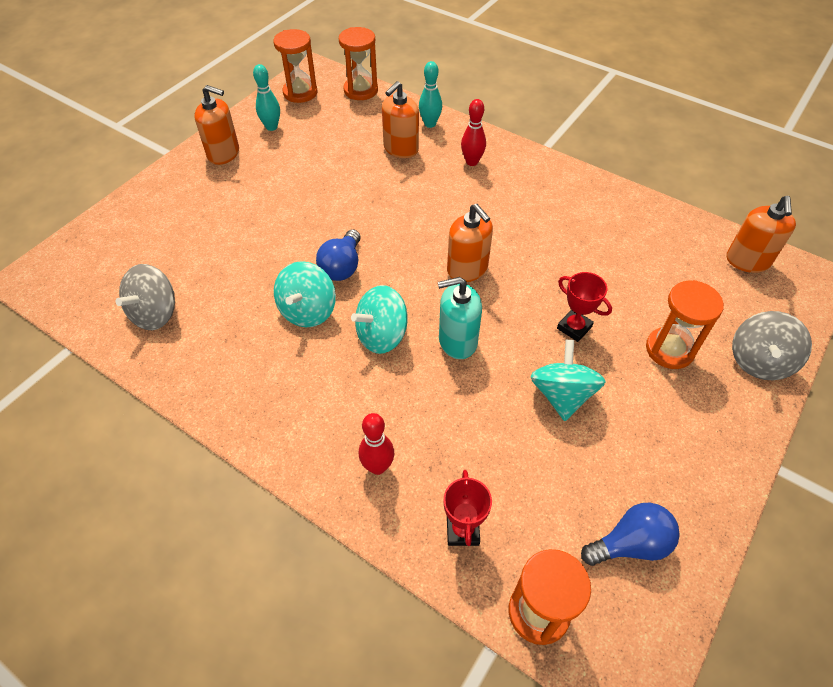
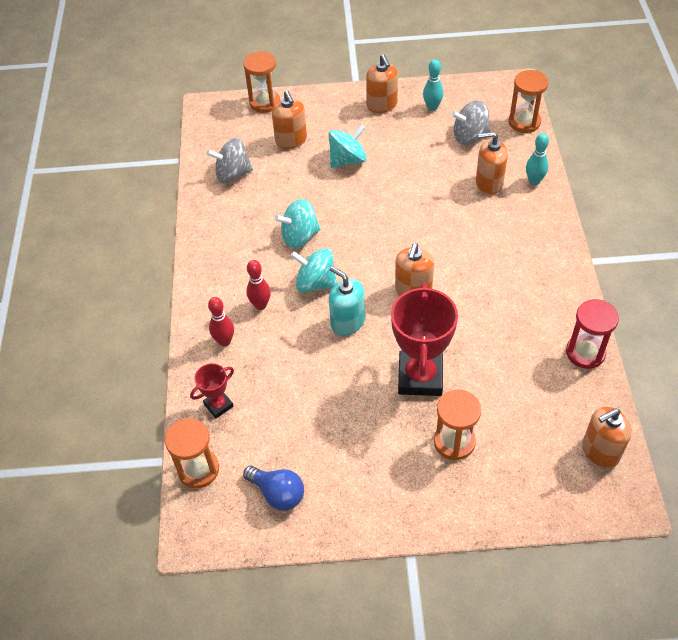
camera: 55 degrees right, 0 degrees up
(176, 240) = (291, 140): none -> orange soap dispenser
(300, 93) = (482, 95): orange hourglass -> orange hourglass (265, 102)
(342, 267) = (349, 228): blue light bulb -> none
(472, 162) = (521, 229): red bowling pin -> red bowling pin (260, 305)
(562, 395) = (356, 400): turquoise spinning top -> turquoise spinning top (347, 160)
(574, 327) = (420, 377): red trophy -> red trophy, size x2.00
(639, 207) = (585, 352): none -> red hourglass
(759, 361) = (497, 502): grey spinning top -> grey spinning top (469, 136)

